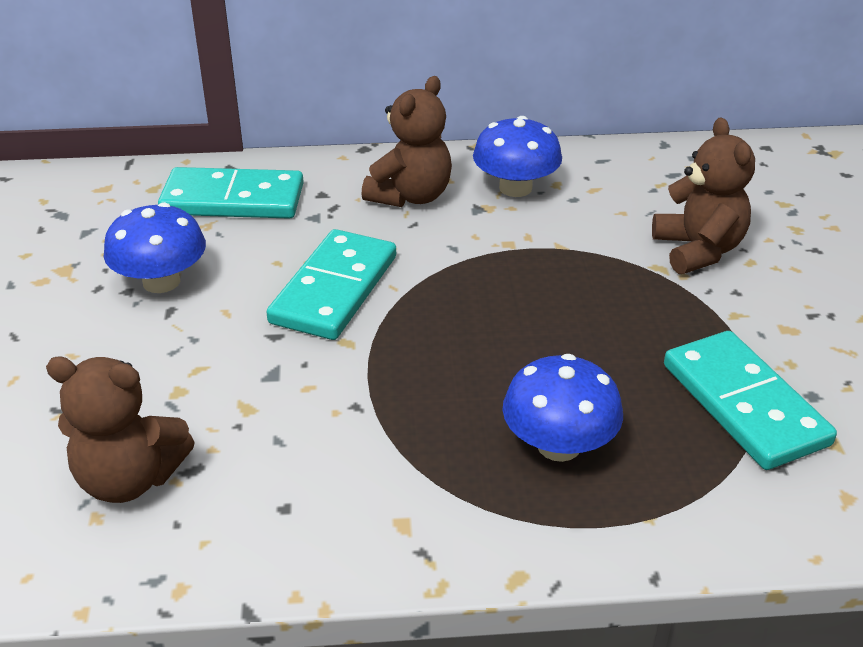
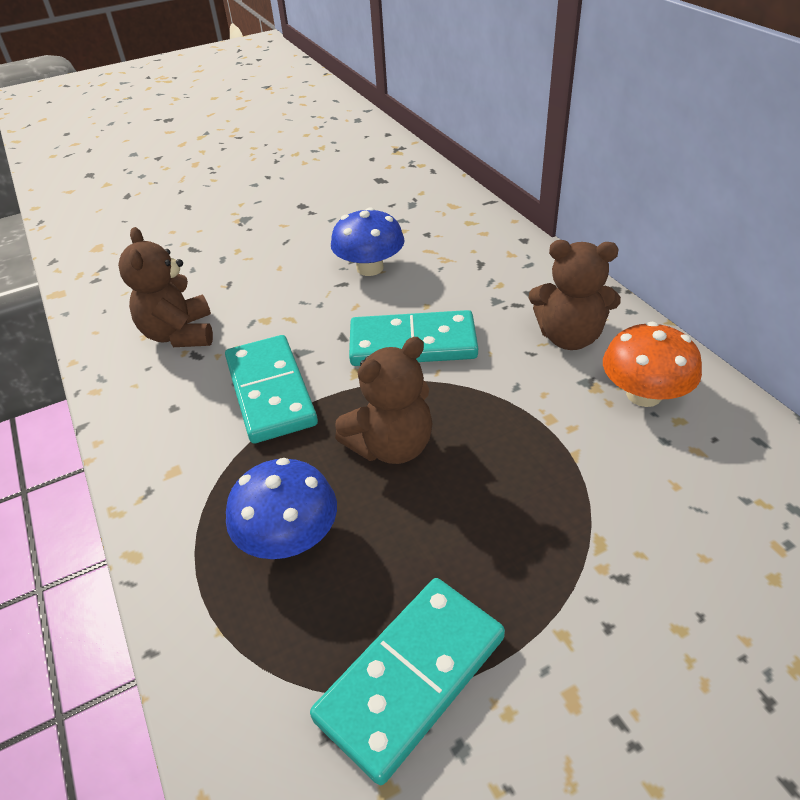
camera: 70 degrees right, 5 degrees up
(233, 199) = (485, 257): turquoise domino -> turquoise domino (271, 392)
(515, 188) = (644, 394): blue mushroom -> orange mushroom
(698, 250) = (660, 570): brown teddy bear -> brown teddy bear (391, 446)

